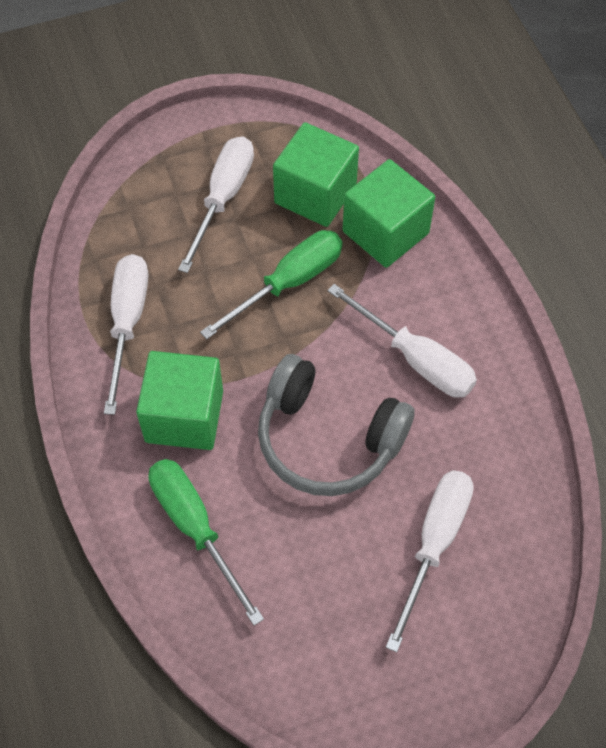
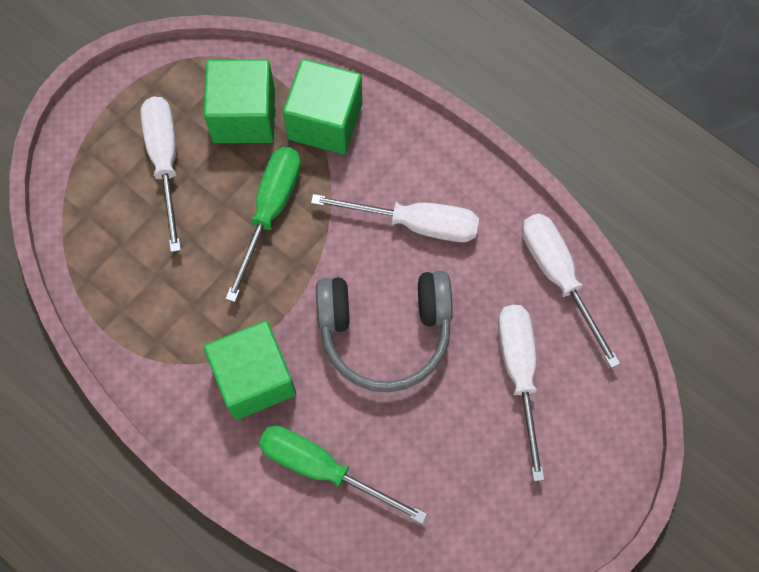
camera: 30 degrees left, 10 degrees up
(128, 323) = (153, 322): white screwdriver -> white screwdriver (558, 276)

